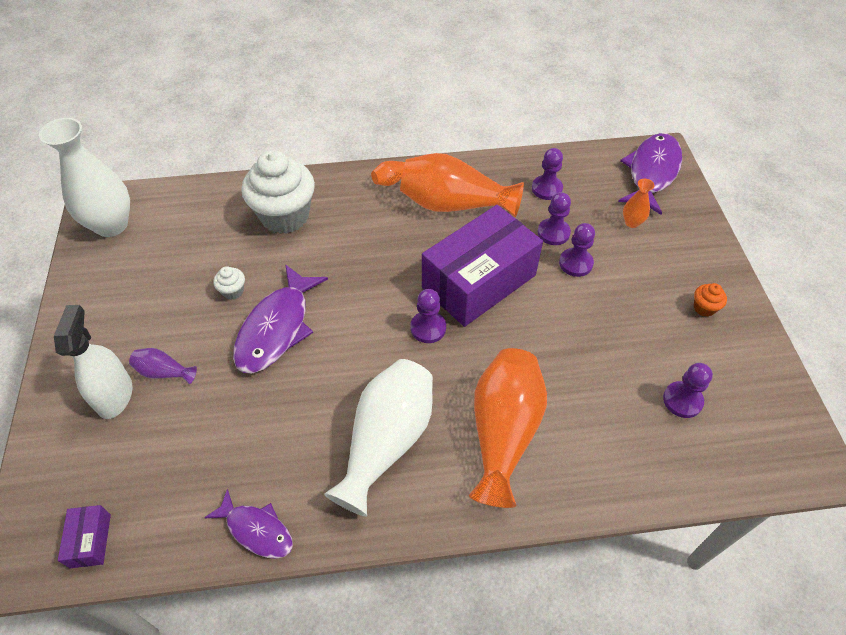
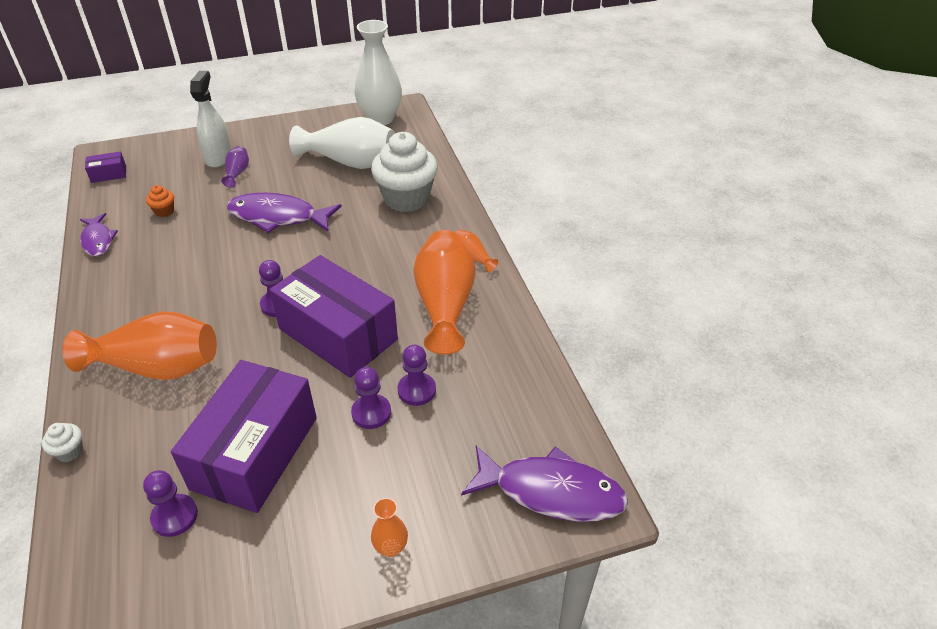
camera: 80 degrees right, 10 degrees down
(115, 395) = (219, 157): white spray bottle -> white spray bottle turned 75 degrees counterclockwise
(233, 291) = (316, 188): white cupcake -> white cupcake (70, 451)
(256, 530) = (98, 240): purple fish -> purple fish turned 45 degrees counterclockwise
(387, 441) = (159, 294): white vase -> white vase (350, 162)
(547, 189) = (489, 380): purple pawn -> none
(615, 344) = (255, 452): none -> purple box
(632, 222) = (448, 468): orange vase -> orange vase (391, 547)
(704, 308) = (309, 546): orange cupcake -> orange cupcake (164, 211)

